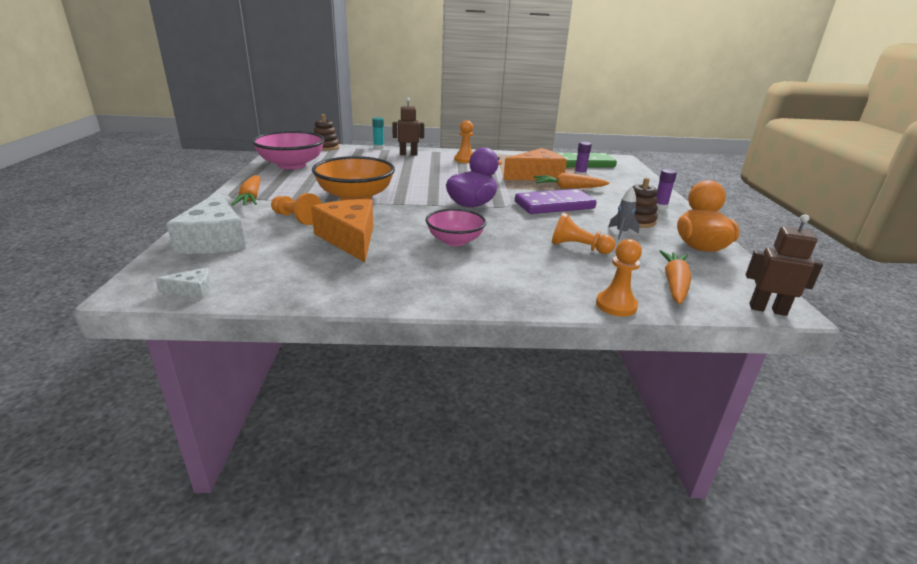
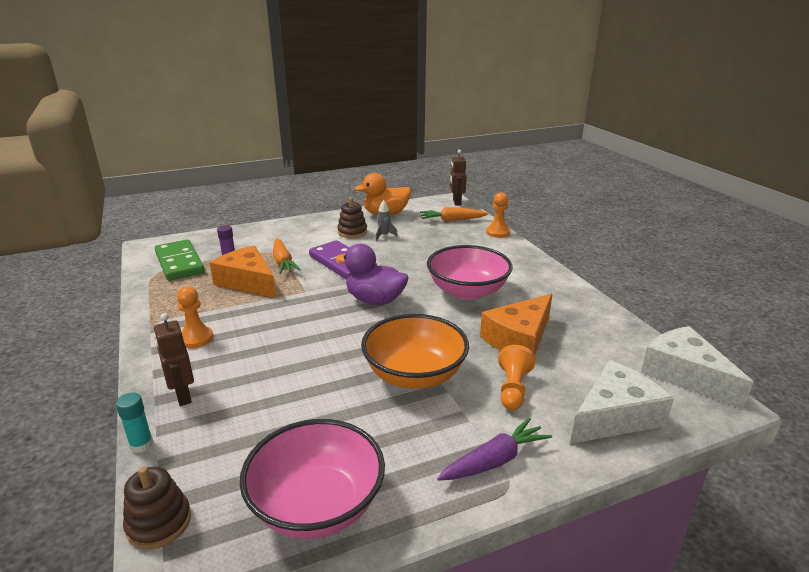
camera: 110 degrees left, 0 degrees up
(192, 290) = (684, 375): white cheese -> white cheese, size x2.23
(251, 198) = (494, 460): orange carrot -> purple carrot
(455, 241) = (467, 291): pink bowl -> pink bowl, size x1.58
(578, 247) = (428, 247): orange pawn -> none
(660, 207) = (310, 225): purple glue stick -> none

